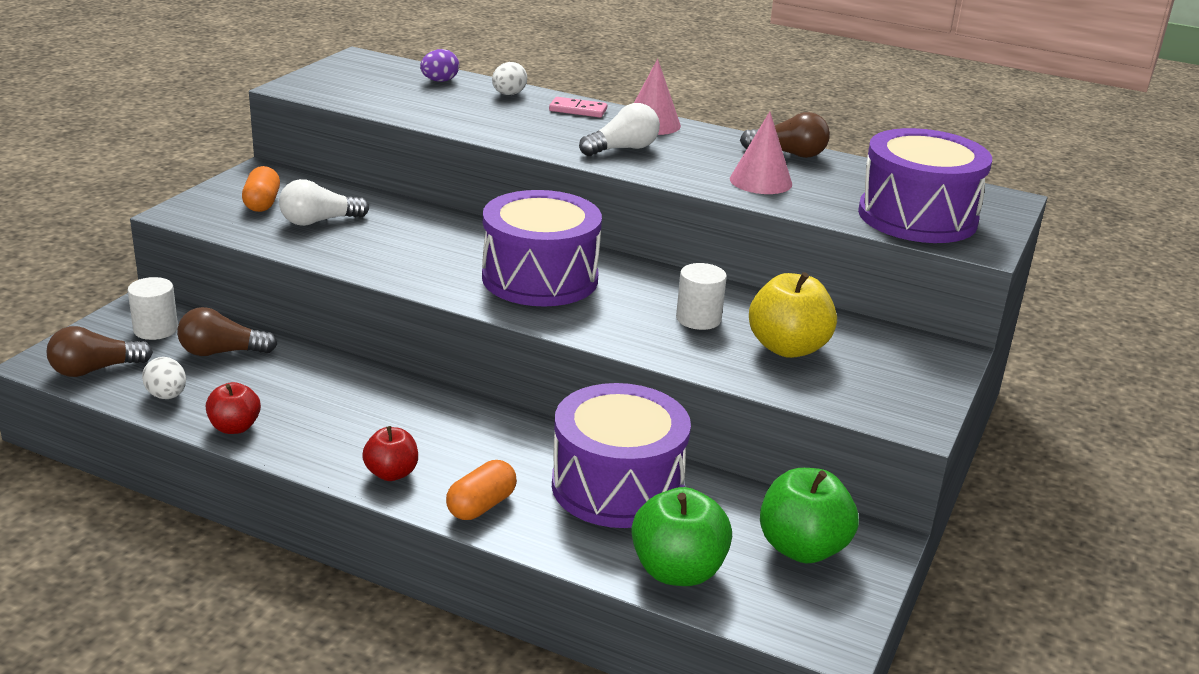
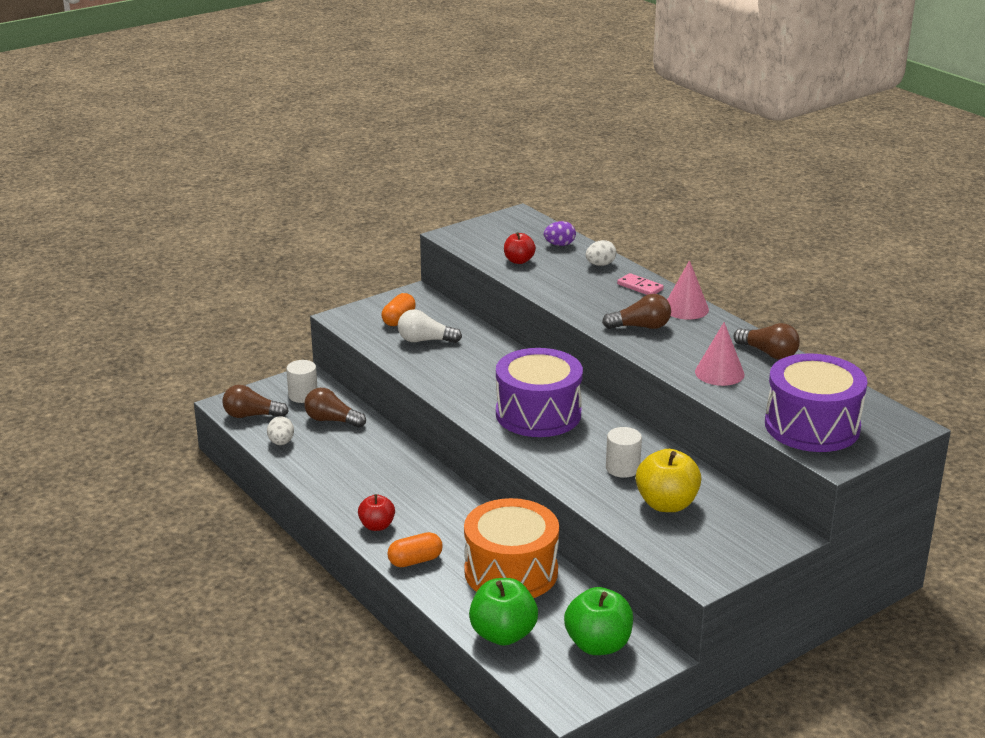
camera: 30 degrees right, 0 degrees up
(234, 427) = (306, 473): red apple -> red apple (519, 261)
(617, 486) = (511, 572): purple drum -> orange drum
(622, 149) = (641, 327): white light bulb -> brown light bulb

